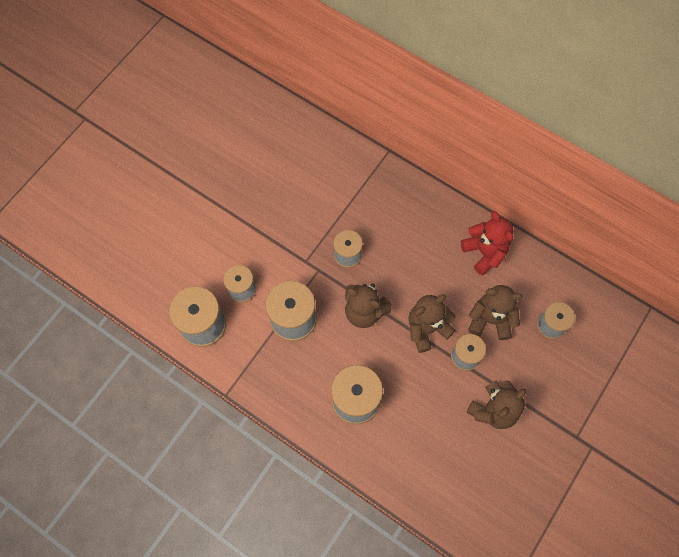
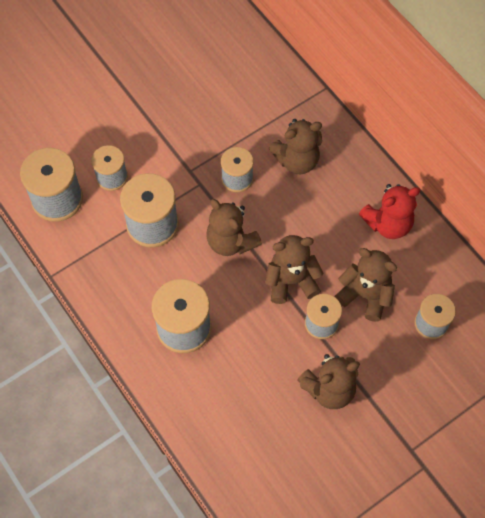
camera: 20 degrees right, 5 degrees down
(390, 222) = (297, 160): none -> brown teddy bear
(484, 252) = (388, 224): red teddy bear -> red teddy bear turned 75 degrees clockwise

